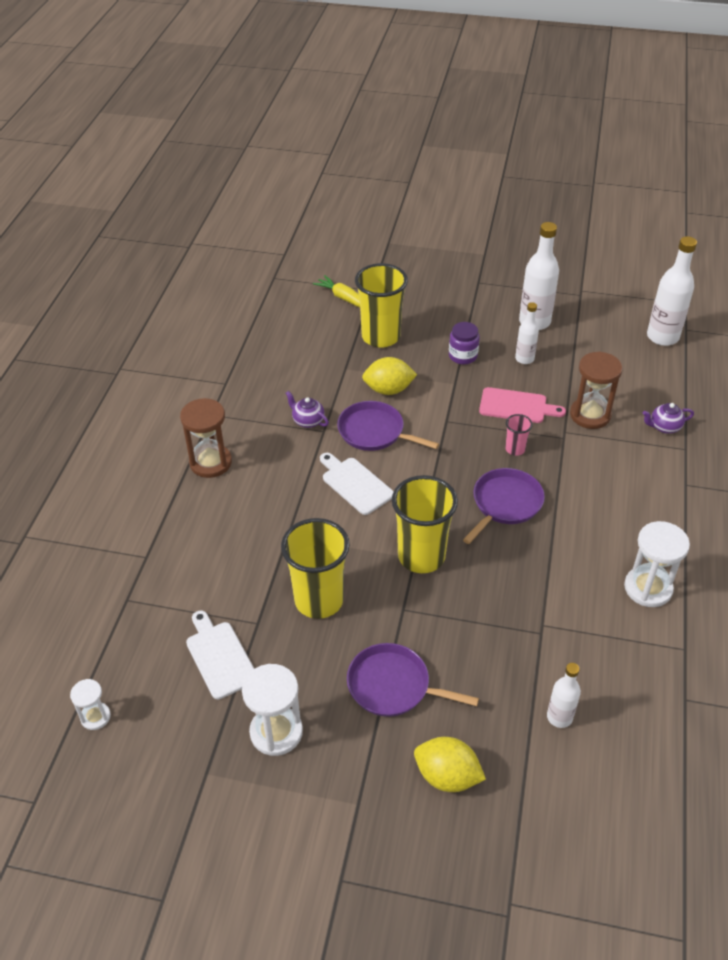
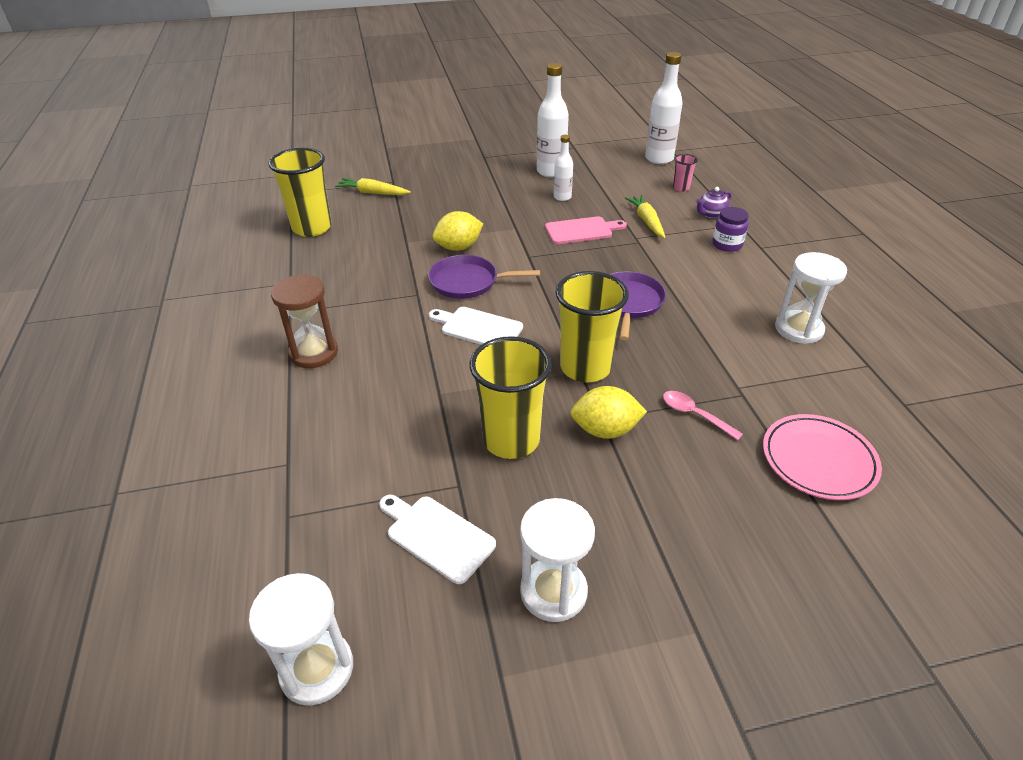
camera: 25 degrees left, 5 degrees down
(95, 717) = (317, 669): white hourglass -> white hourglass, size x1.76
(308, 421) = (396, 291): purple teapot -> none
(381, 337) = (424, 211): yellow cup -> yellow cup (312, 228)
(393, 686) = (644, 493): purple pan -> none
(447, 776) = (763, 560): yellow lemon -> yellow lemon (605, 430)
(463, 356) = (508, 207): purple jar -> purple jar (727, 244)
(484, 635) = (694, 415): none -> pink spoon
(515, 449) = (605, 261): pink cup -> pink cup (681, 188)
(559, 717) = (818, 460): white bottle -> pink plate
(590, 415) = (646, 221): brown hourglass -> yellow carrot

